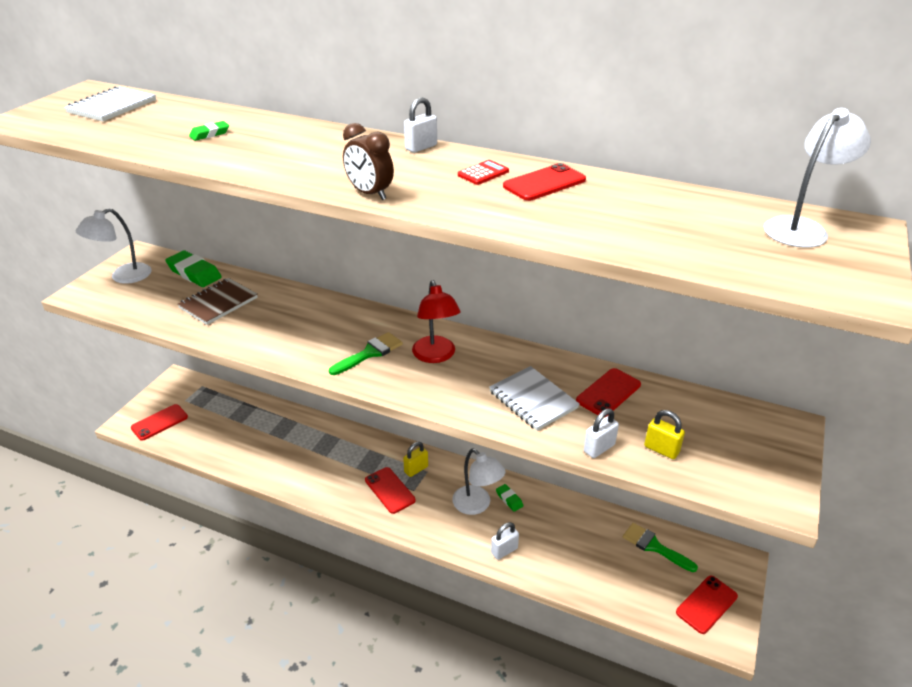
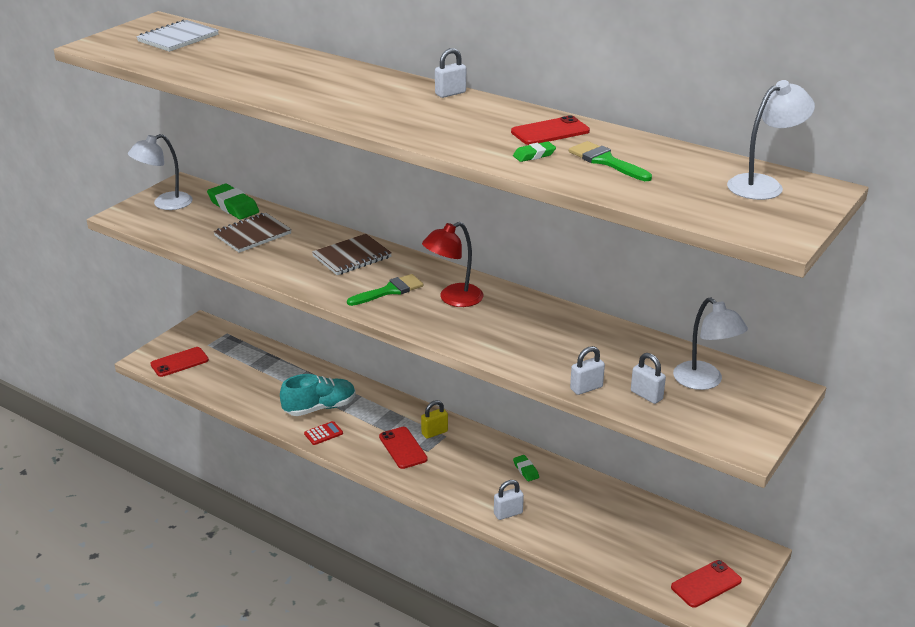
camera: 10 degrees right, 5 degrees down
(210, 134) = (262, 69): green eraser -> green eraser (534, 155)
(303, 456) = (319, 408): none -> turquoise shoe
(323, 318) = (352, 257): none -> brown notebook
(370, 194) = (391, 129): brown clock -> none
(436, 356) = (453, 299): red lamp -> red lamp turned 60 degrees clockwise
(477, 505) = (490, 471): white lamp -> white lamp (704, 381)
(483, 173) = (498, 120): red calculator -> red calculator (323, 433)
(533, 400) = (536, 344): white notebook -> none
(608, 393) = (613, 345): red phone -> none
(654, 546) = (668, 529): green brush -> green brush (606, 161)
(661, 449) = (646, 395): yellow padlock -> white padlock

